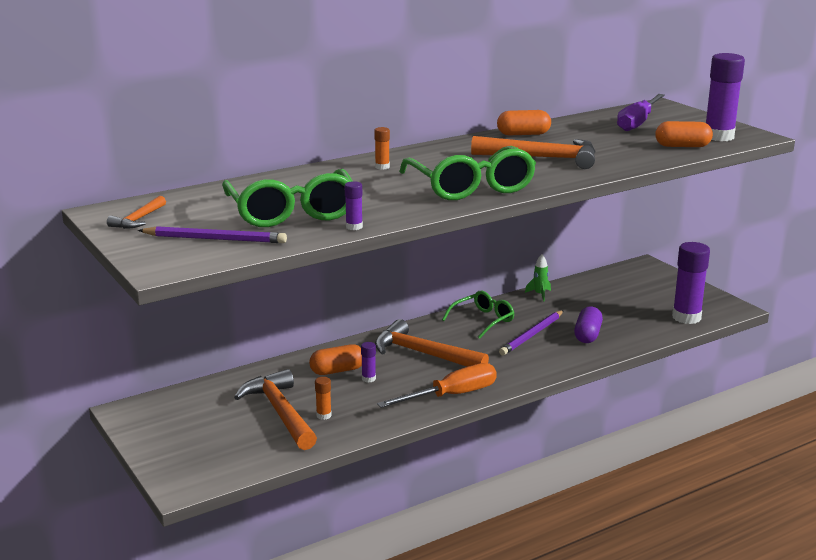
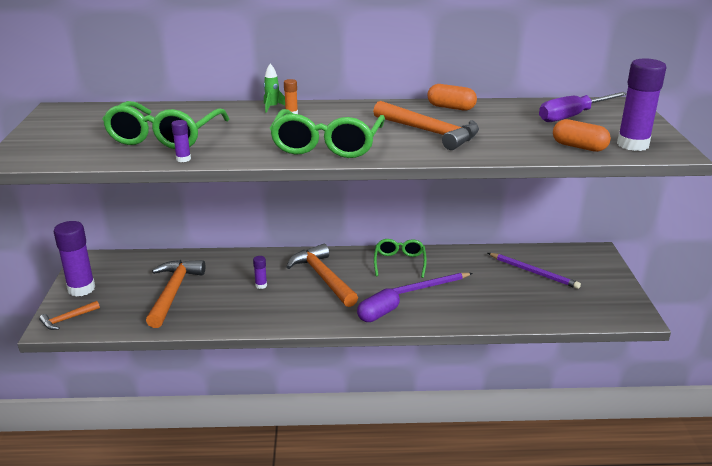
camera: 30 degrees right, 5 degrees up
(138, 219) = (65, 120): orange hammer -> orange hammer (67, 319)
(215, 239) = (81, 146): purple pencil -> purple pencil (533, 272)
(324, 415) = (197, 305): orange glue stick -> none
(337, 370) = (248, 272): orange capsule -> none
(452, 395) = (302, 319): orange screwdriver -> none
(482, 320) = (399, 263): green glasses -> green glasses turned 75 degrees counterclockwise
(539, 294) = (472, 253): green rocket -> green rocket (272, 107)
(587, 335) = (471, 301): purple capsule -> purple capsule (378, 314)
(686, 317) = (580, 312): purple glue stick -> purple glue stick (81, 289)

